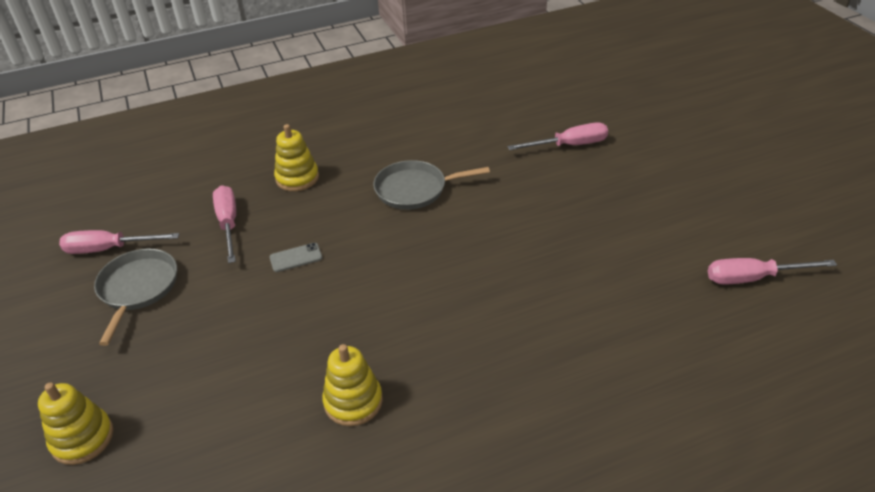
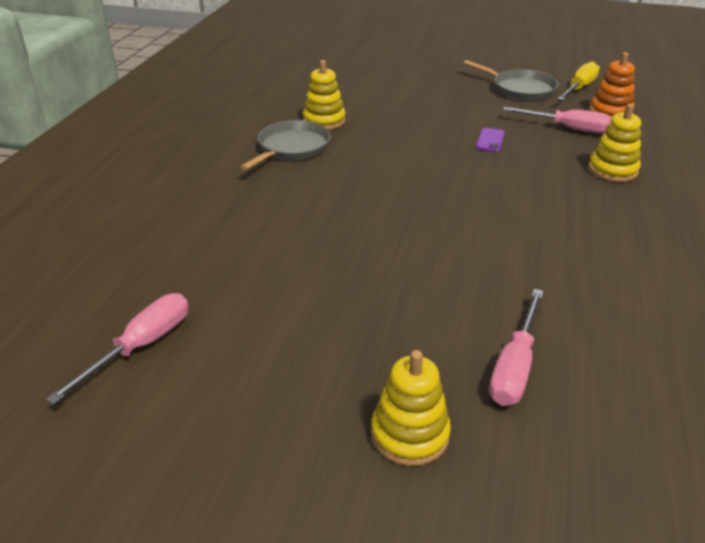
camera: 125 degrees right, 5 degrees down
(82, 438) = (407, 60): yellow stacking toy -> yellow stacking toy (410, 434)
(109, 249) = (579, 88): pink screwdriver -> yellow screwdriver
(167, 212) = (610, 112): none -> orange stacking toy
(296, 258) = (490, 140): grey phone -> purple phone
(414, 189) = (530, 218): grey pan -> grey pan (291, 148)

